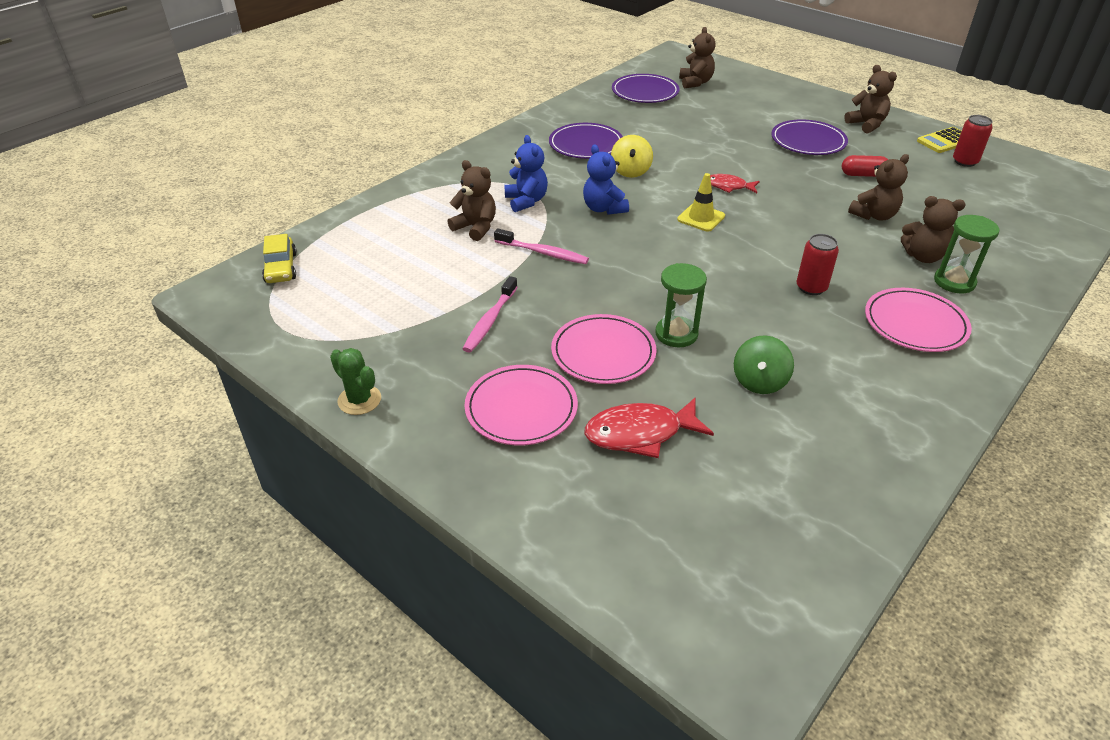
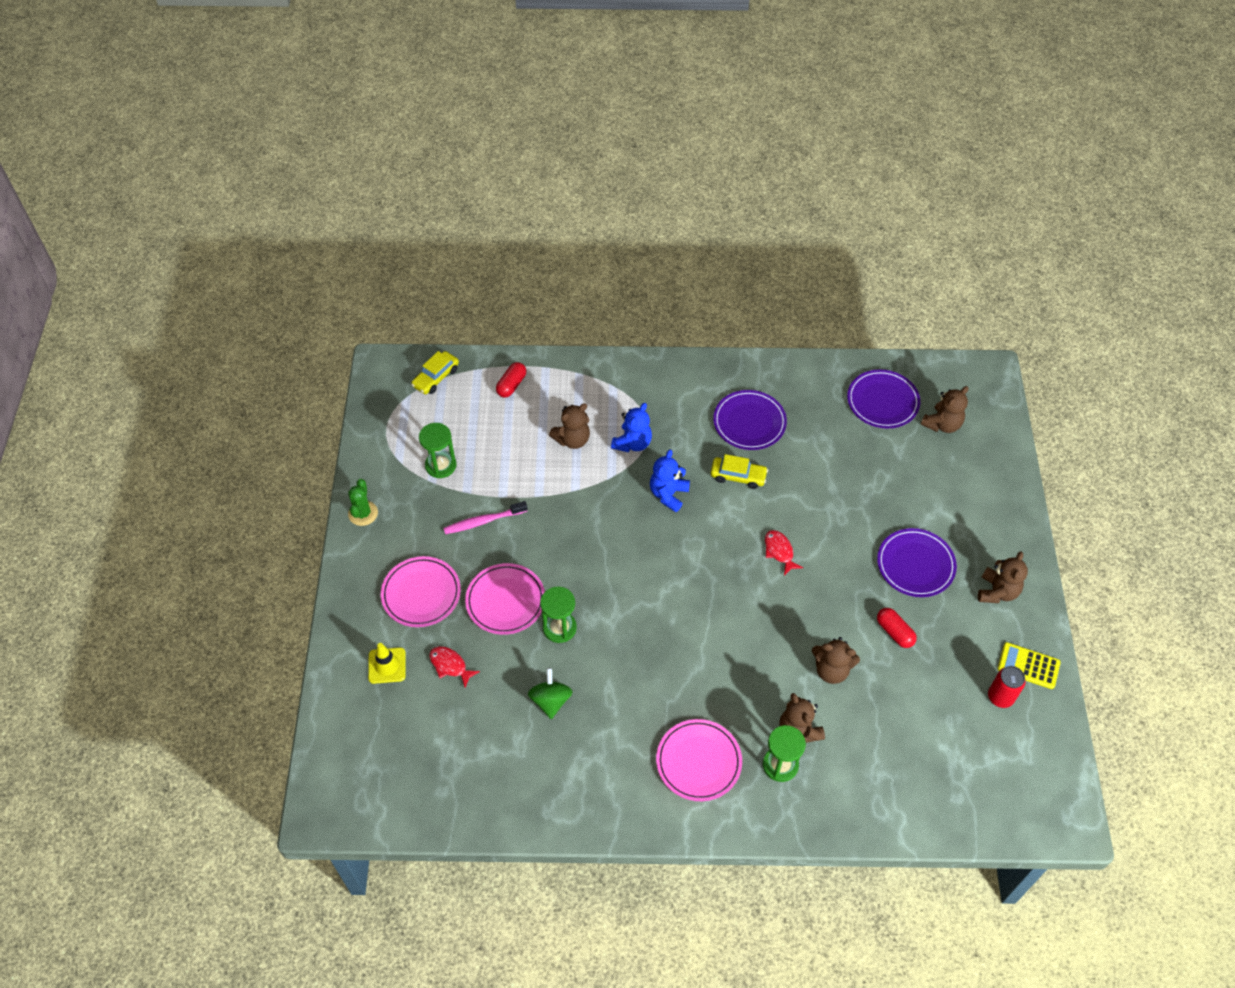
camera: 50 degrees right, 15 degrees up
(365, 231) = (511, 385): none -> red capsule
(384, 315) = (440, 465): none -> green hourglass
(475, 228) = (572, 439): brown teddy bear -> brown teddy bear turned 60 degrees clockwise
(543, 253) = (580, 497): pink toothbrush -> none
(630, 171) = (738, 476): yellow spinning top -> yellow car
(640, 433) = (450, 665): red fish -> red fish, size x0.61
(701, 218) = (714, 560): yellow traffic cone -> yellow traffic cone (387, 665)
(759, 382) = (551, 700): green spinning top -> green spinning top turned 105 degrees clockwise
(811, 287) = (686, 677): red can -> none

